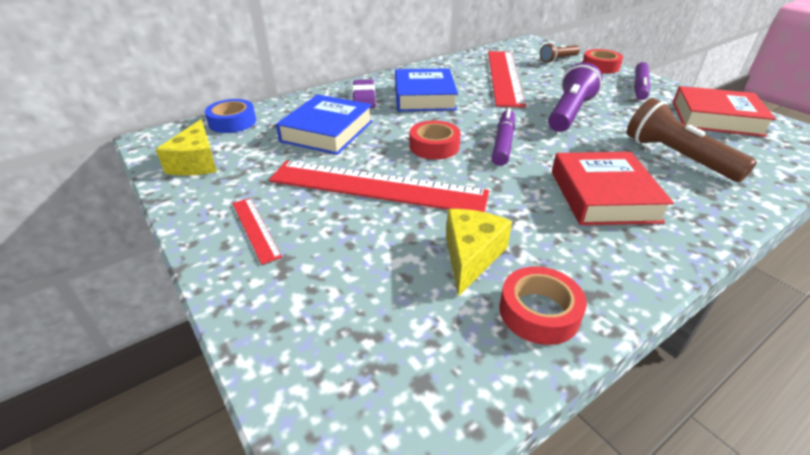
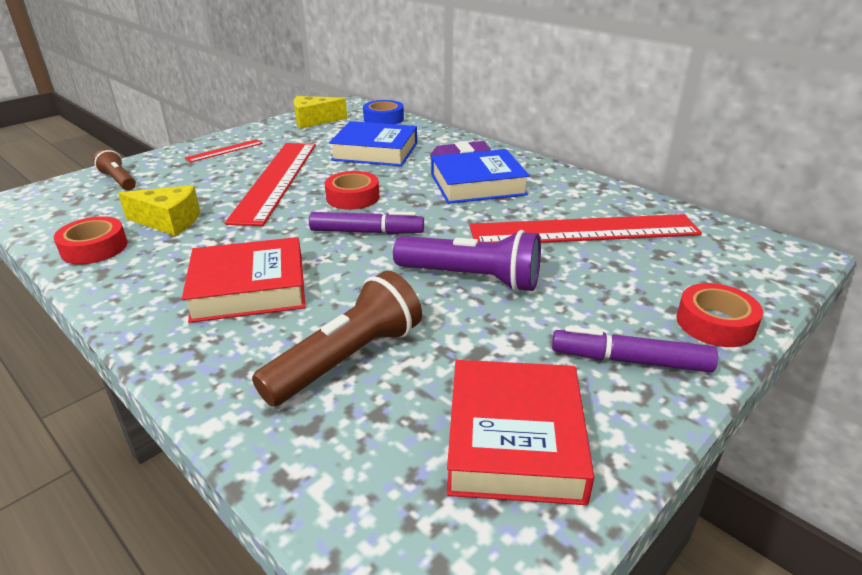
camera: 80 degrees right, 5 degrees down
(558, 59) = (713, 278): brown flashlight -> brown flashlight (119, 180)

